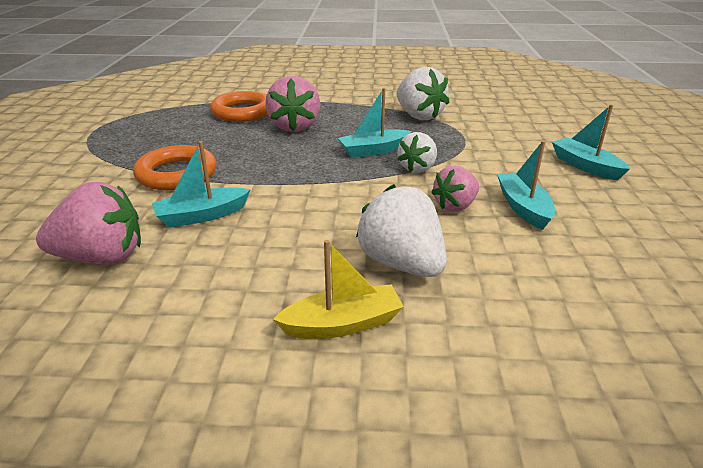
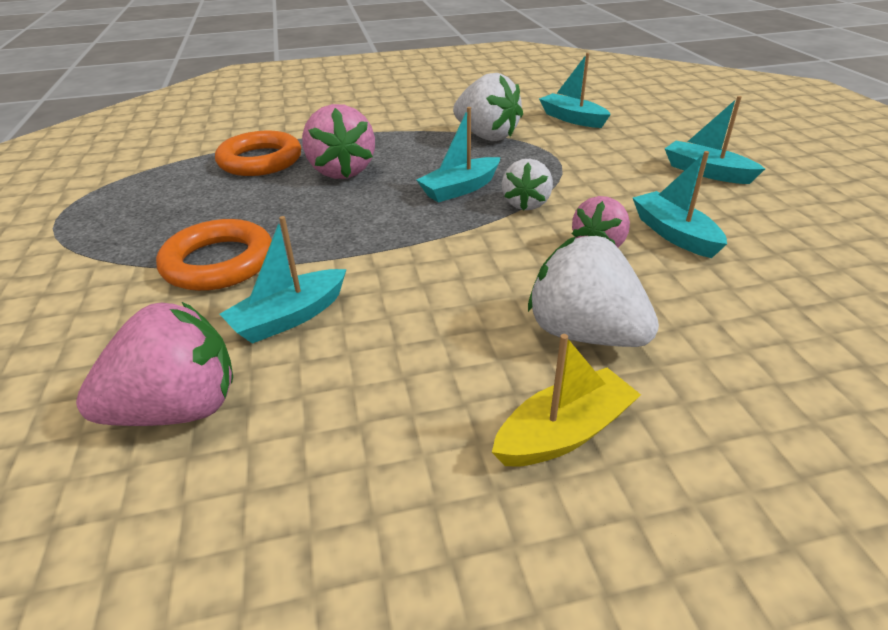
camera: 15 degrees left, 5 degrees up
(497, 111) = (572, 119): none -> turquoise boat

